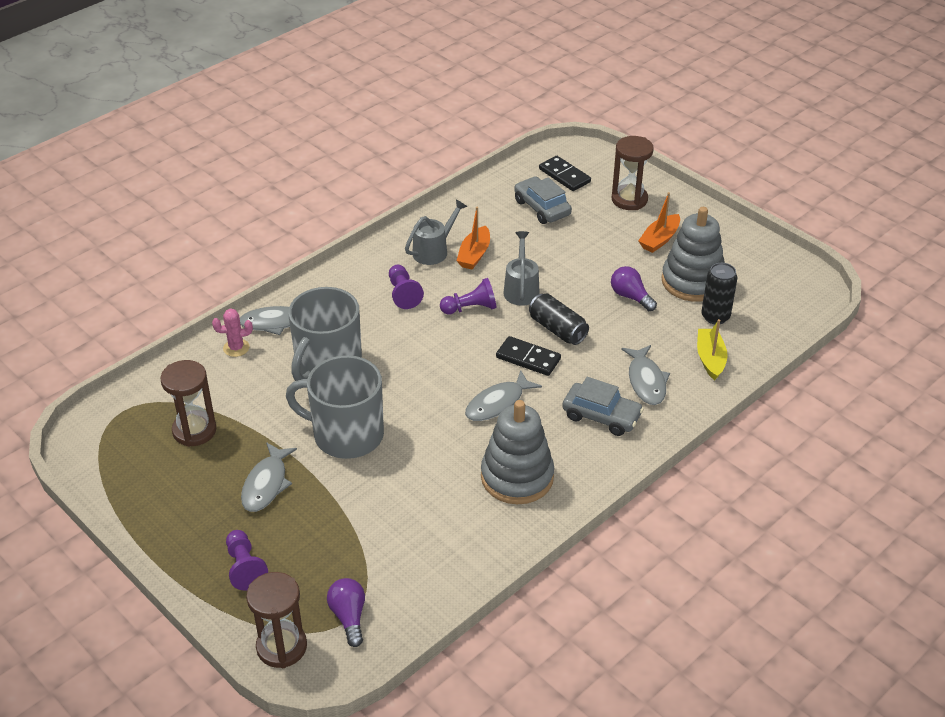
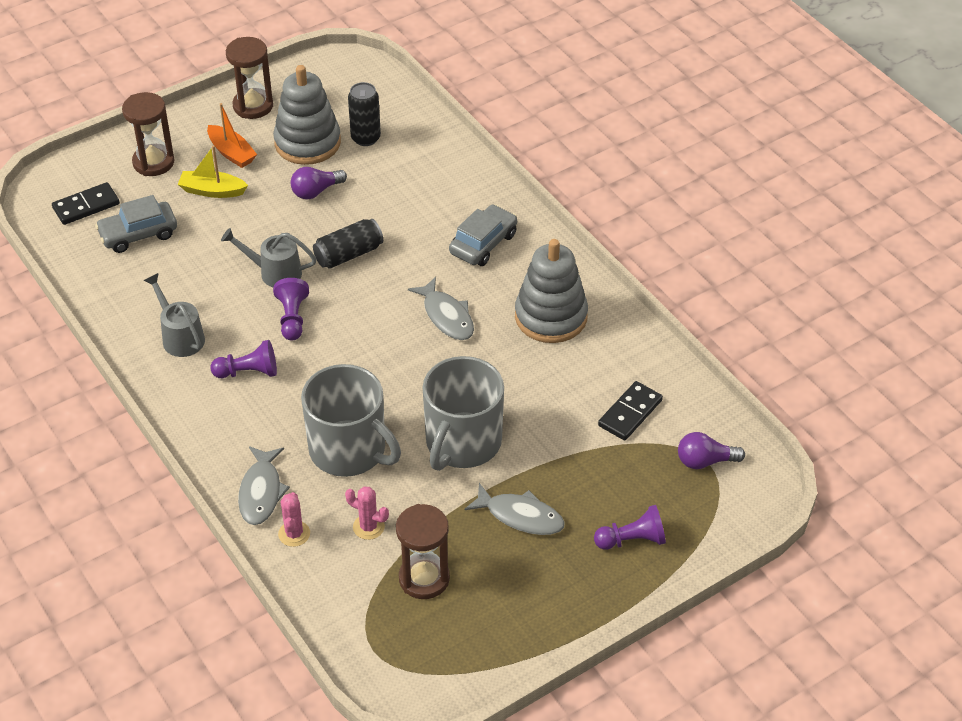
camera: 80 degrees left, 5 degrees up
(246, 389) = (368, 527): none -> pink cactus
(281, 647) = (734, 515): brown hourglass -> brown hourglass (253, 106)
(474, 255) = (201, 303): orange boat -> none
(528, 358) = (386, 284): black domino -> black domino (630, 413)
(646, 381) = (443, 204): grey fish -> none
(710, 359) = (425, 154): yellow boat -> yellow boat (212, 191)

